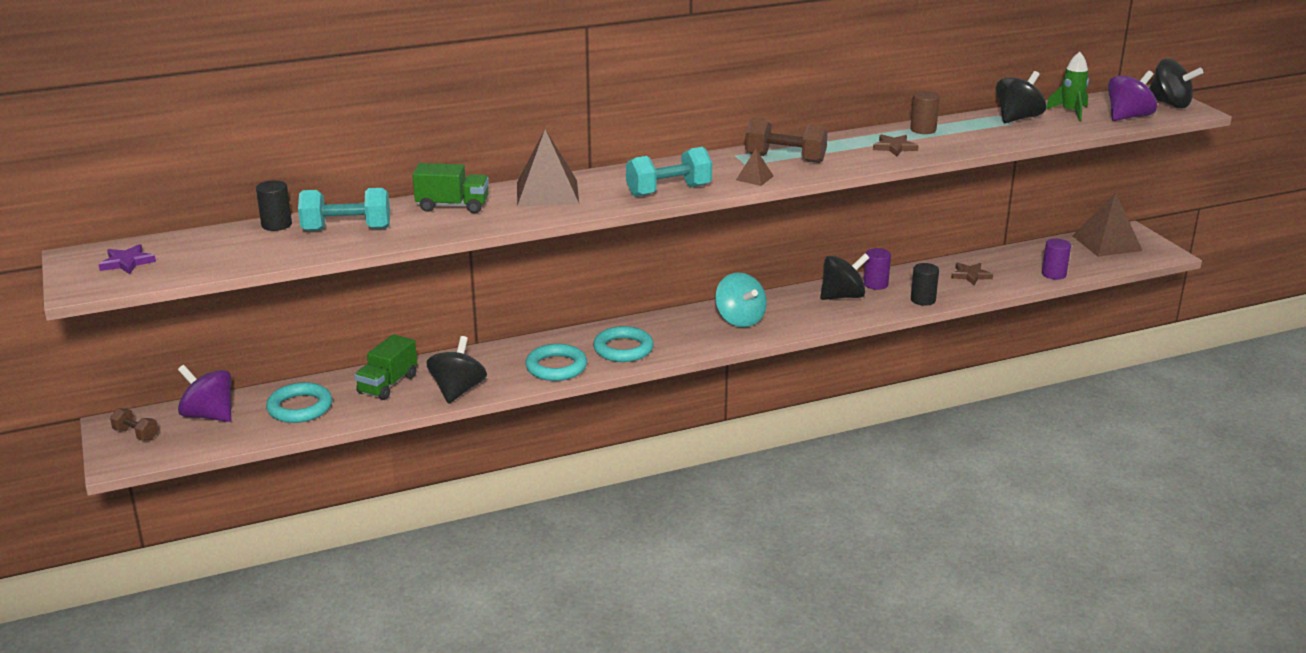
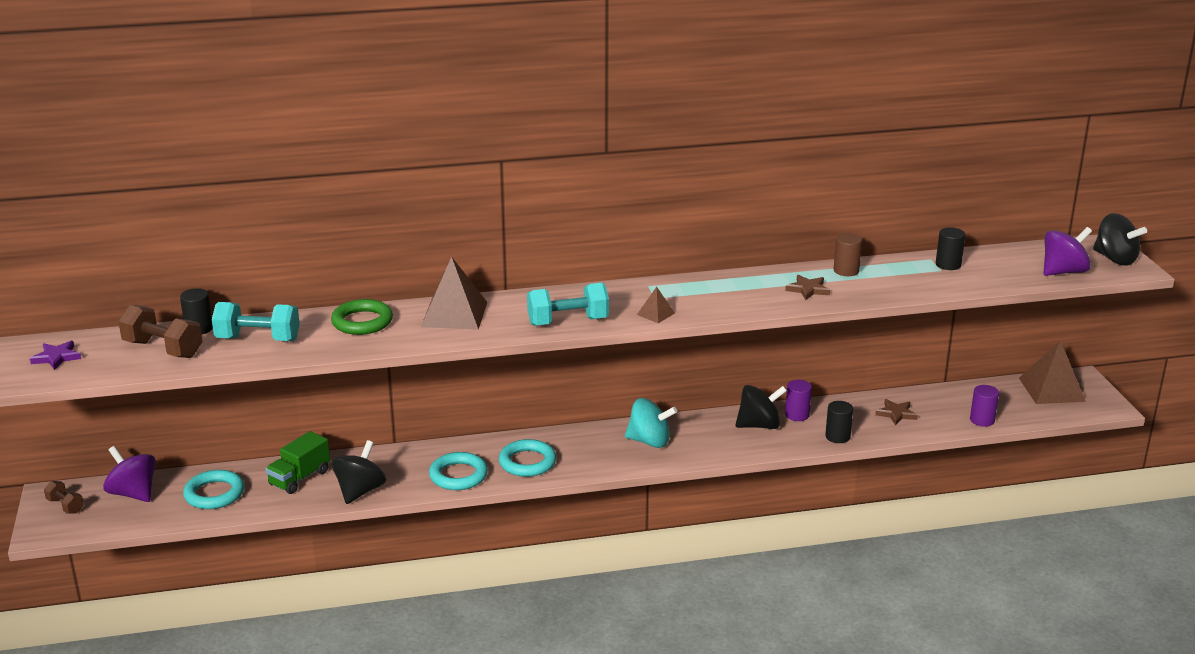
camera: 10 degrees right, 0 degrees up
(453, 206) = (362, 322): green truck -> green ring
(740, 319) = (649, 441): turquoise spinning top -> turquoise spinning top turned 60 degrees counterclockwise
(785, 158) = (695, 294): brown dumbbell -> brown dumbbell (163, 349)
(1017, 118) = (948, 265): black spinning top -> black cylinder
(1070, 112) = (1006, 261): green rocket -> none

